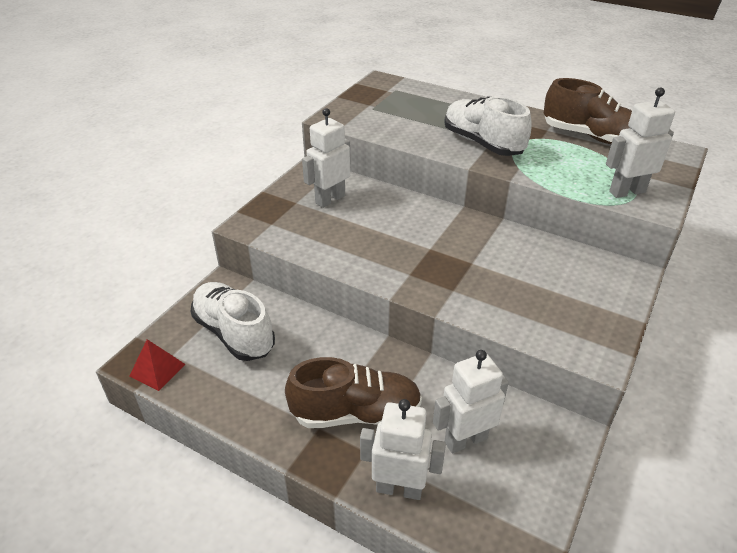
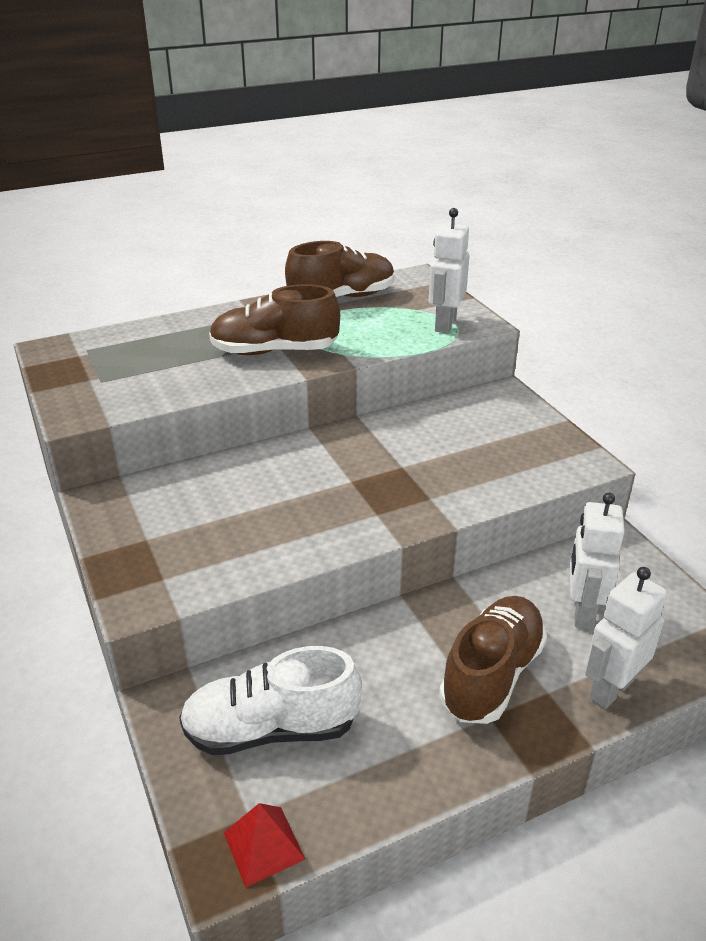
camera: 55 degrees left, 5 degrees down
(330, 199) = (177, 509): white robot -> none
(482, 143) = (274, 351): white shoe -> brown shoe

